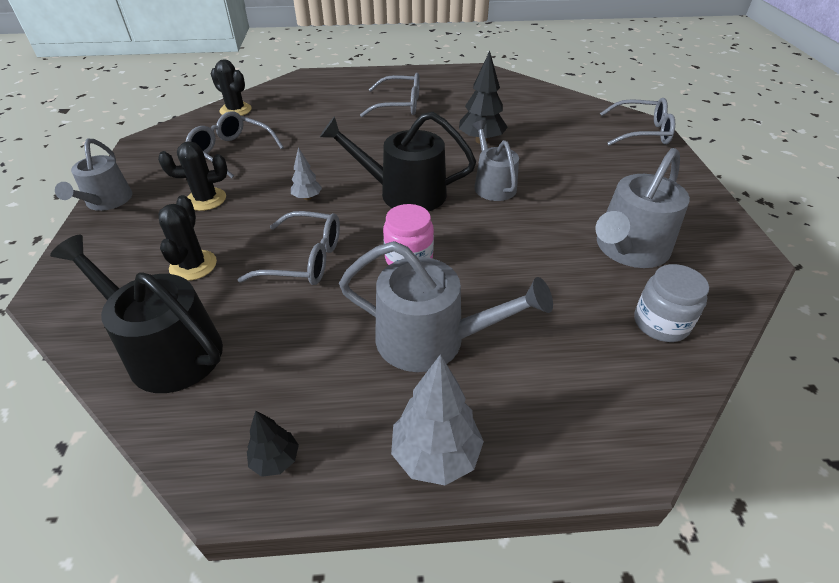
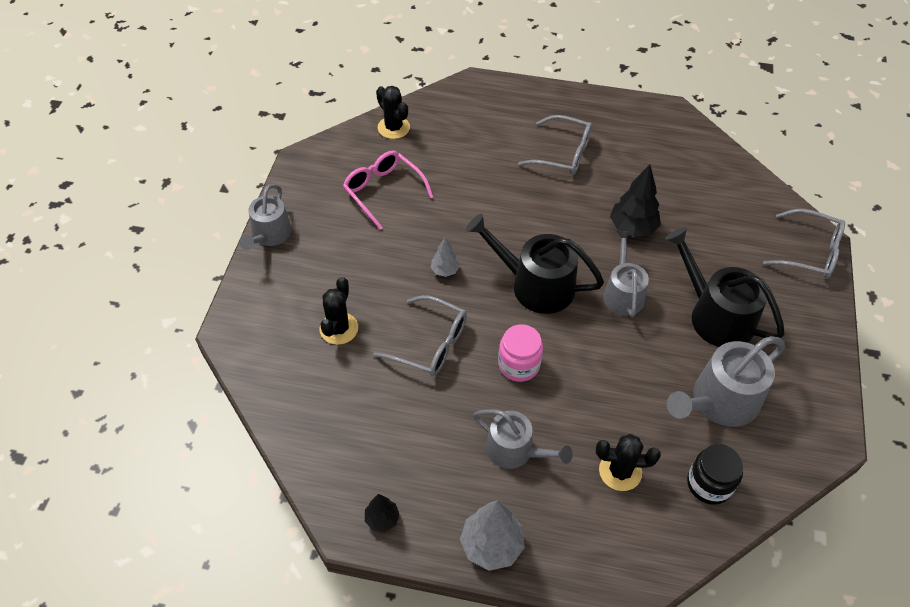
camera: 15 degrees right, 10 degrees up
(167, 350) = (315, 409): black watering can -> black watering can (715, 315)
(206, 199) = (355, 252): black cactus -> black cactus (620, 471)
(232, 152) = (384, 192): grey glasses -> pink glasses
(431, 339) = (515, 450): grey watering can -> grey watering can, size x0.66
(661, 323) = (709, 484): grey jar -> black jar

